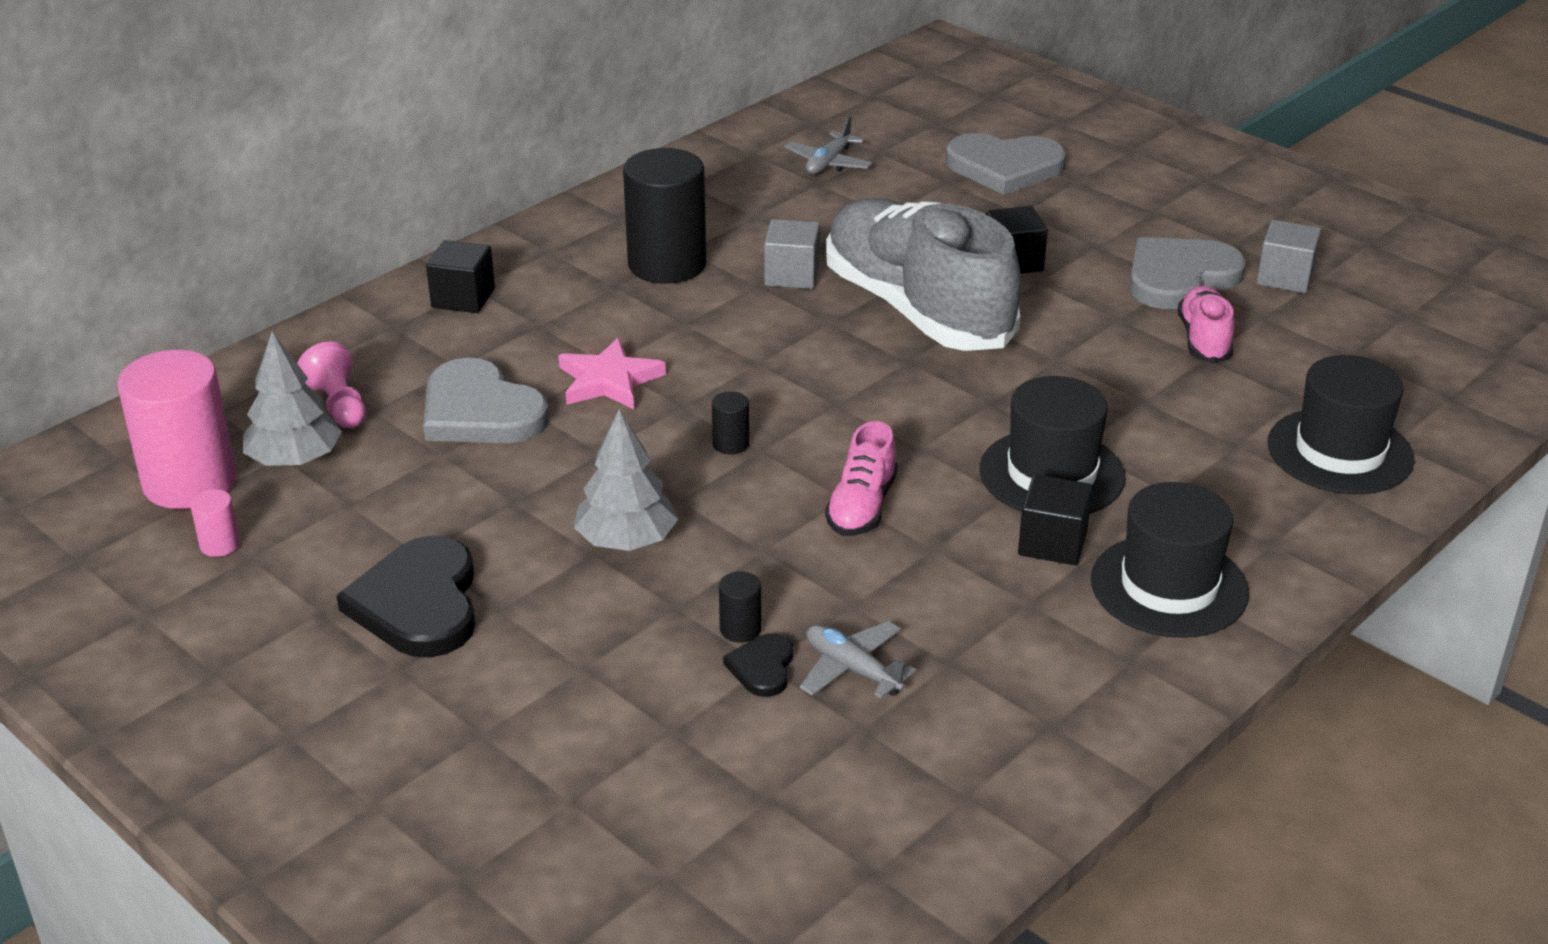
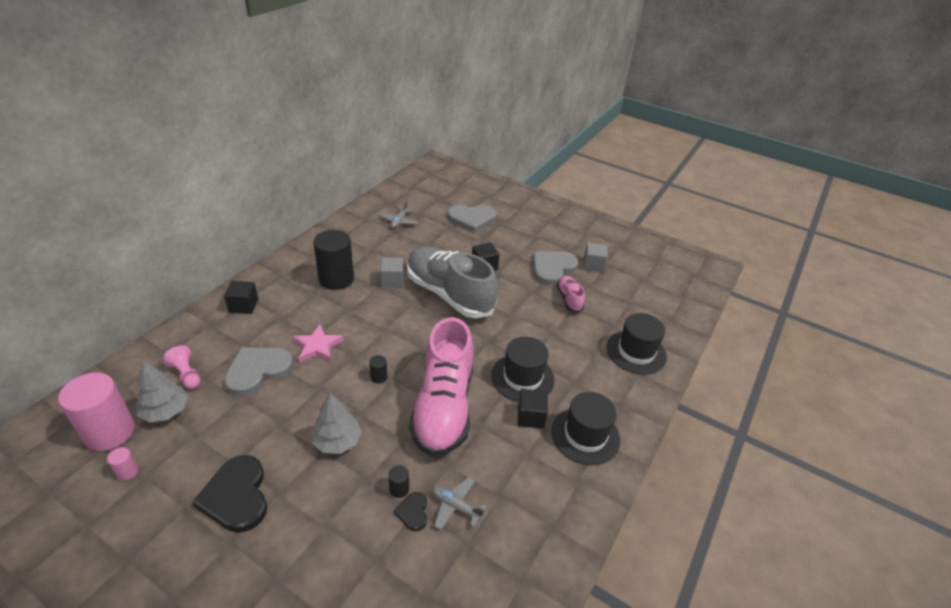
camera: 15 degrees left, 5 degrees up
(480, 411) = (257, 371): grey heart -> grey heart turned 105 degrees clockwise
(861, 507) = (443, 406): pink shoe -> pink shoe, size x2.24

